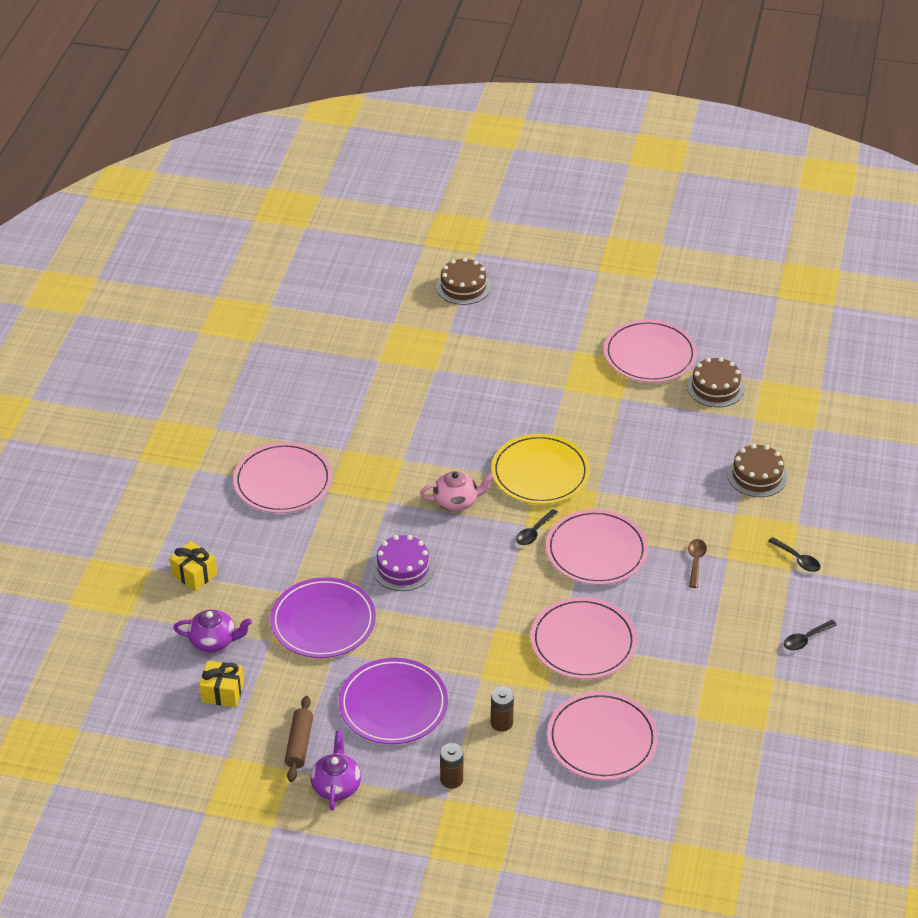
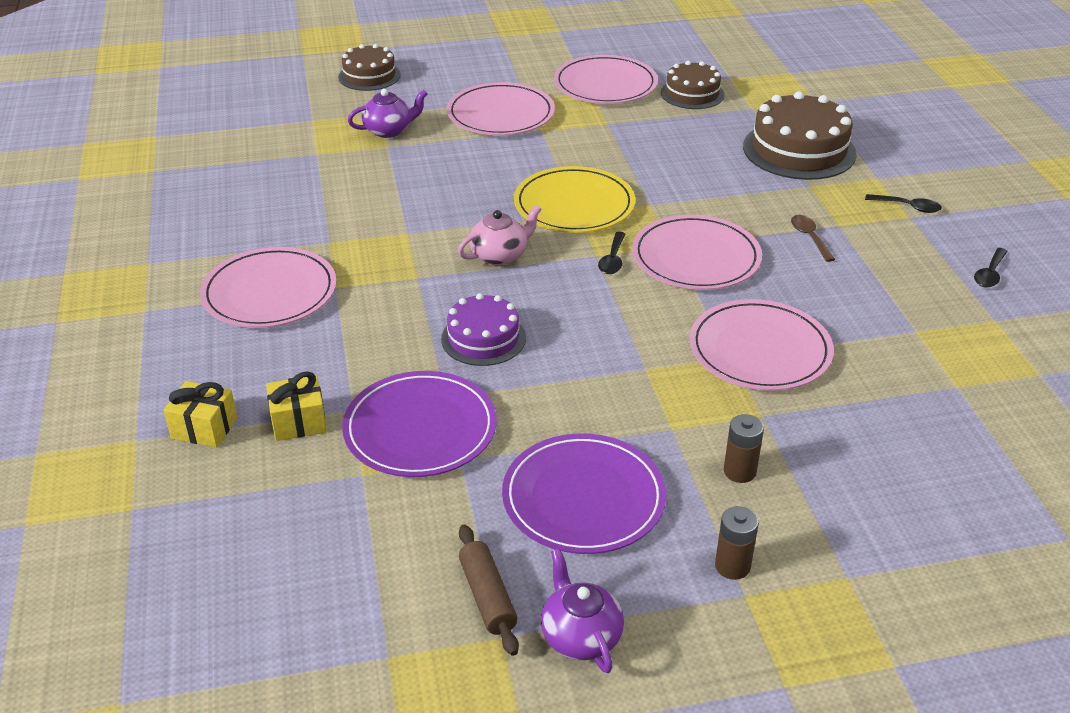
camera: 25 degrees left, 5 degrees down
(214, 641) = (279, 501): purple teapot -> purple teapot (389, 130)
(222, 692) = (330, 565): yellow gift -> yellow gift (299, 422)
(602, 739) = (875, 448): pink plate -> pink plate (500, 114)
(757, 475) = (799, 150): brown cake -> brown cake, size x1.63

